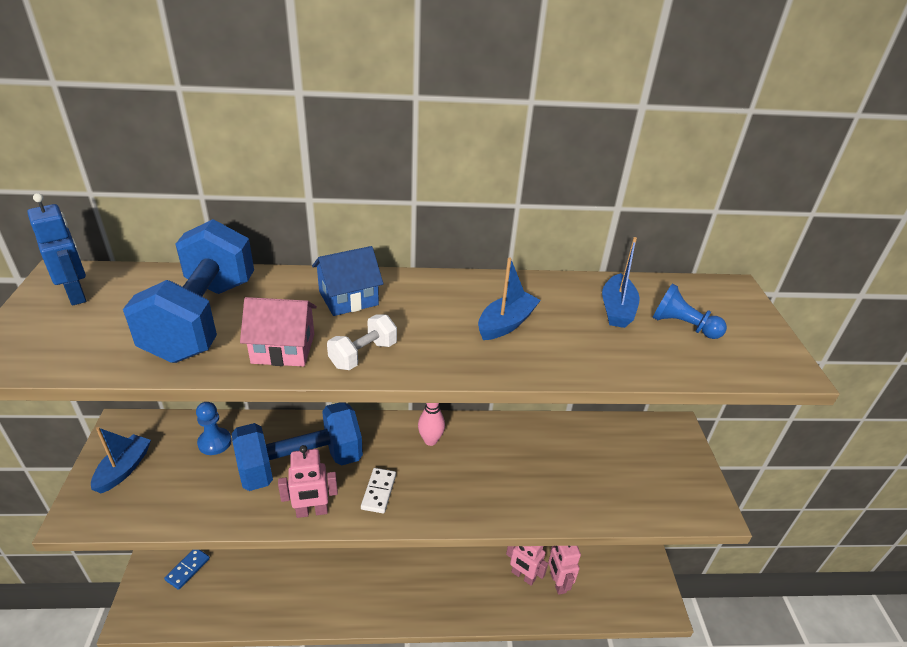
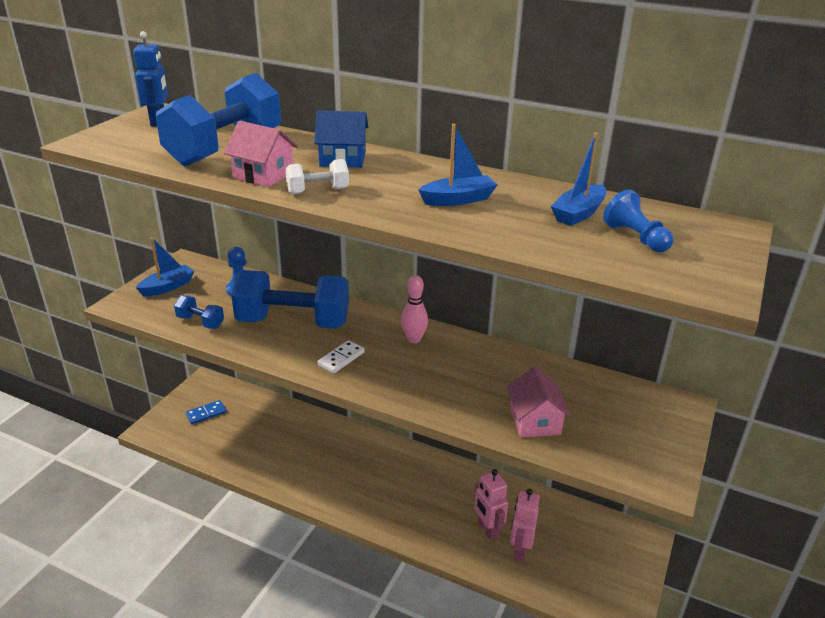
camera: 30 degrees right, 5 degrees down
(196, 503) = (200, 322): none -> blue dumbbell
(312, 511) = (278, 354): pink robot -> none
(587, 492) = (535, 421): none -> pink house

